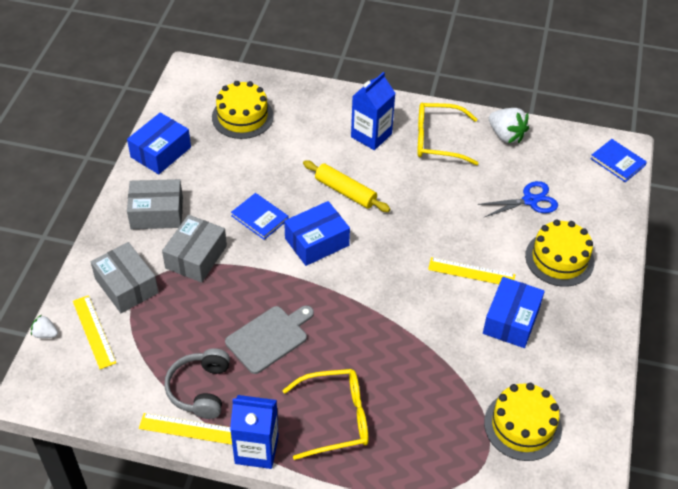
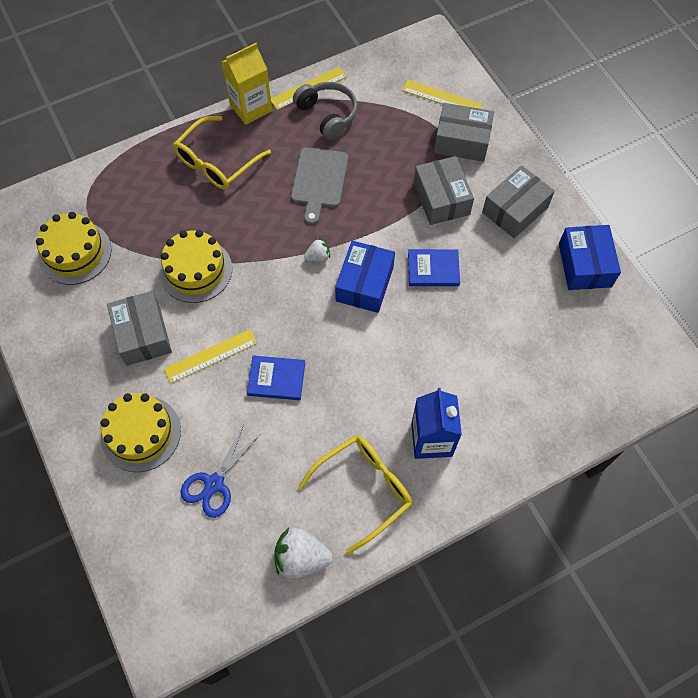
camera: 140 degrees right, 15 degrees up
(45, 334) = (470, 74): white strawberry -> white strawberry (318, 257)
(242, 116) = (567, 360): yellow cake -> yellow cake (195, 270)
(256, 449) = (251, 107): blue carton -> yellow carton
(345, 191) = (391, 353): yellow rolling pin -> none
(511, 320) = (143, 335): blue box -> grey box
(617, 162) = (156, 620): blue book -> blue book (276, 379)

